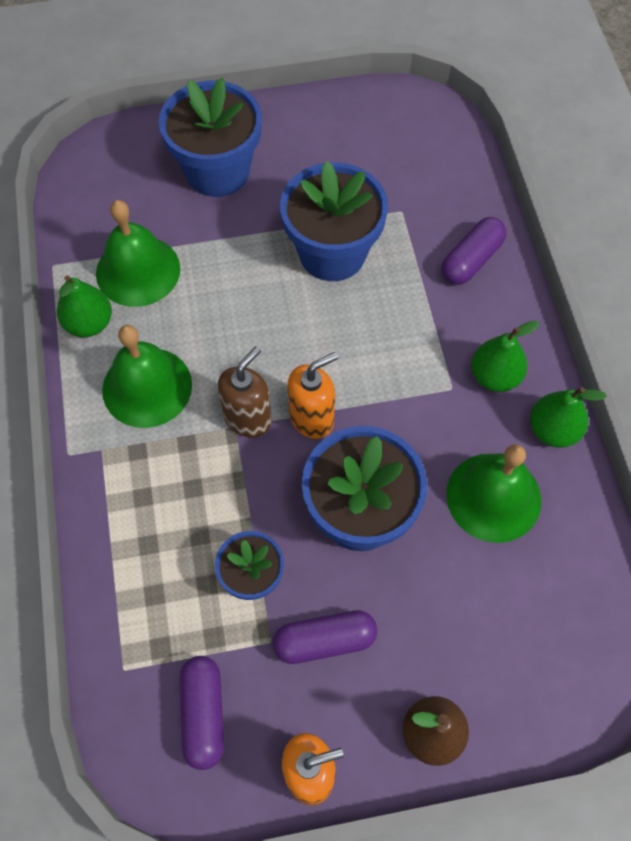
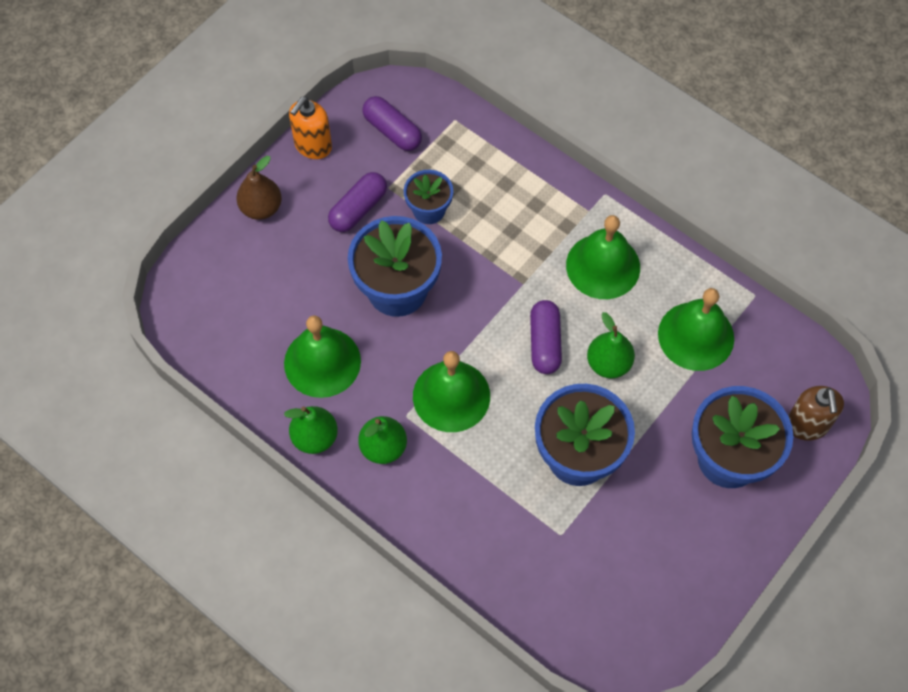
camera: 140 degrees right, 0 degrees up
(89, 323) = (684, 276): green pear -> green pear (608, 364)
(248, 418) = (520, 295): brown soap dispenser -> brown soap dispenser (807, 425)
(312, 418) = (480, 325): orange soap dispenser -> none
(395, 375) = (451, 396): none -> green bell
(471, 260) = (473, 532): purple capsule -> purple capsule (545, 343)

